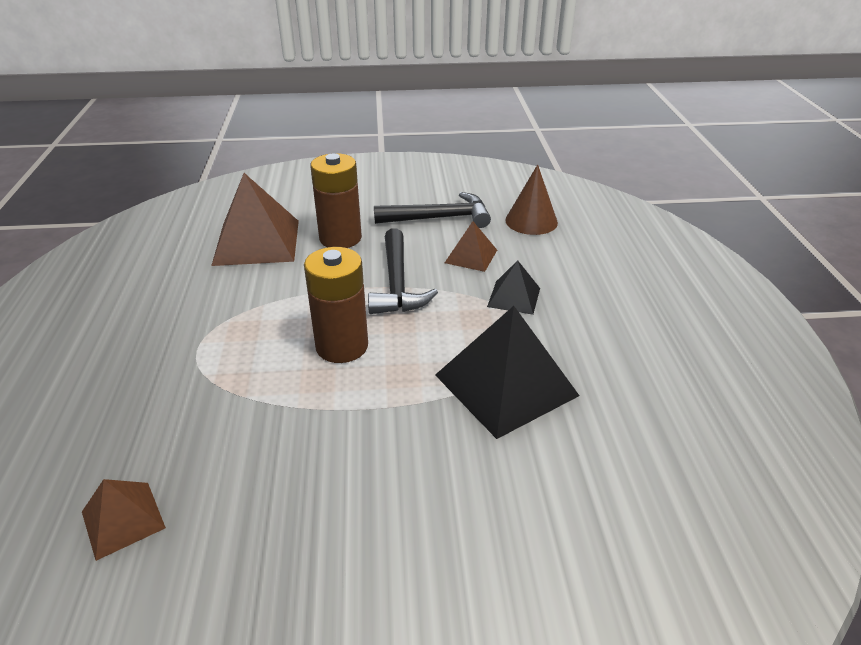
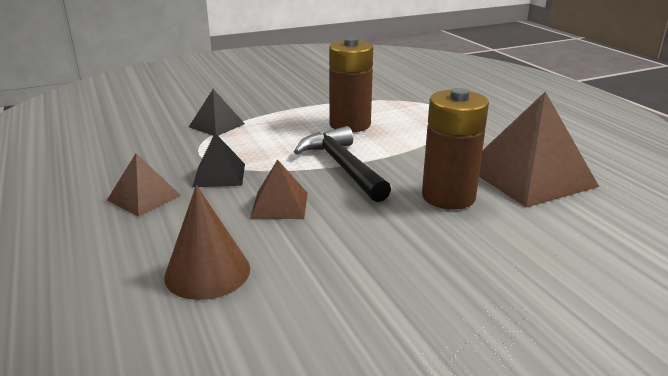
camera: 160 degrees right, 10 degrees down
(123, 520) = (387, 69): brown pyramid -> brown pyramid (144, 197)
(439, 218) = (350, 248): black hammer -> none
(506, 385) = (216, 125): black pyramid -> black pyramid, size x0.52

